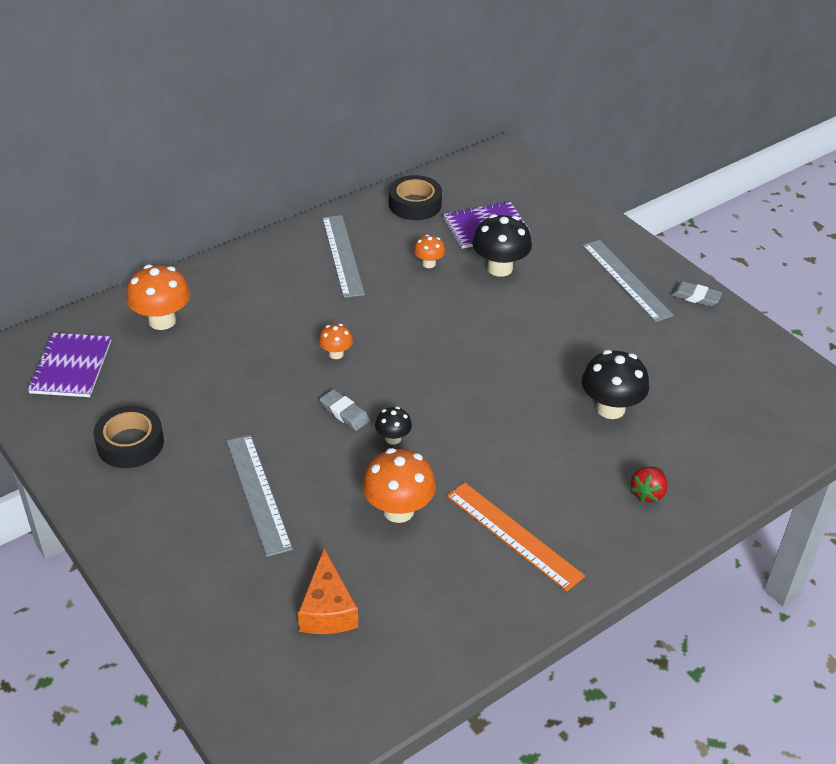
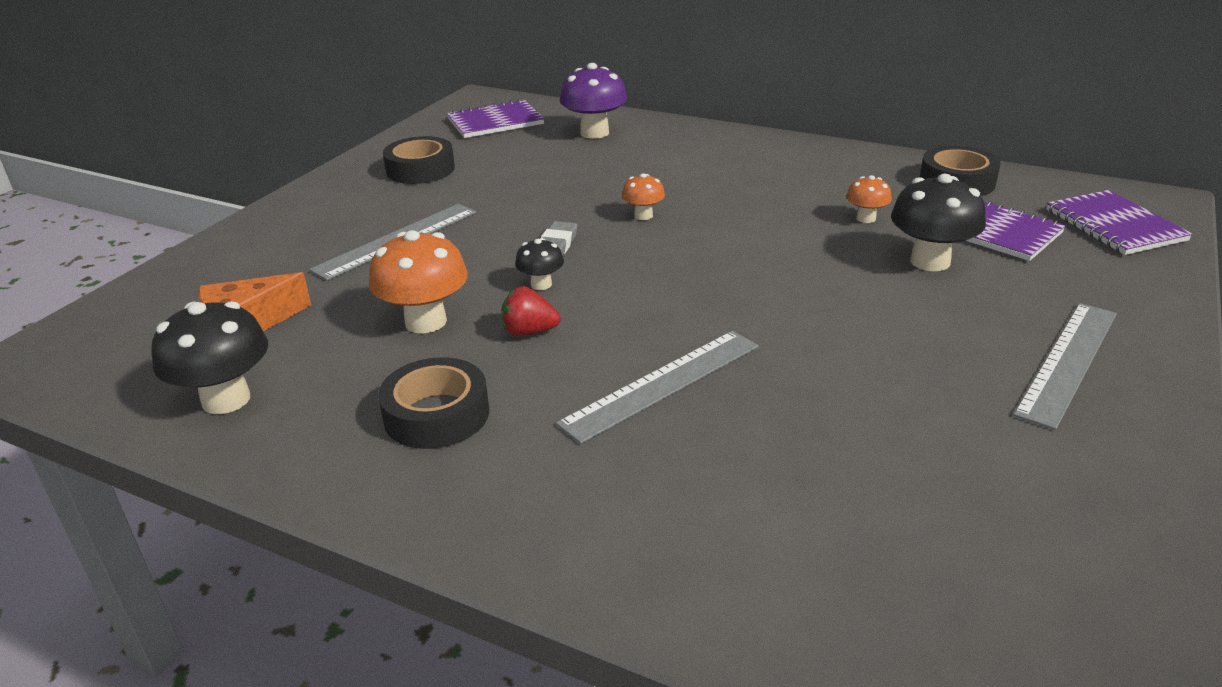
camera: 65 degrees right, 10 degrees down
(162, 321) = (594, 133): orange mushroom -> purple mushroom
(343, 255) = (805, 173): grey ruler -> grey ruler (662, 384)
(514, 535) = (436, 414): orange ruler -> black tape
(516, 184) = (1114, 225): none -> purple notebook
(610, 408) = (762, 427): black mushroom -> black mushroom (226, 399)
(648, 493) = (611, 516): red strawberry -> red strawberry (529, 332)
(695, 297) = (1140, 441): grey eraser -> none

